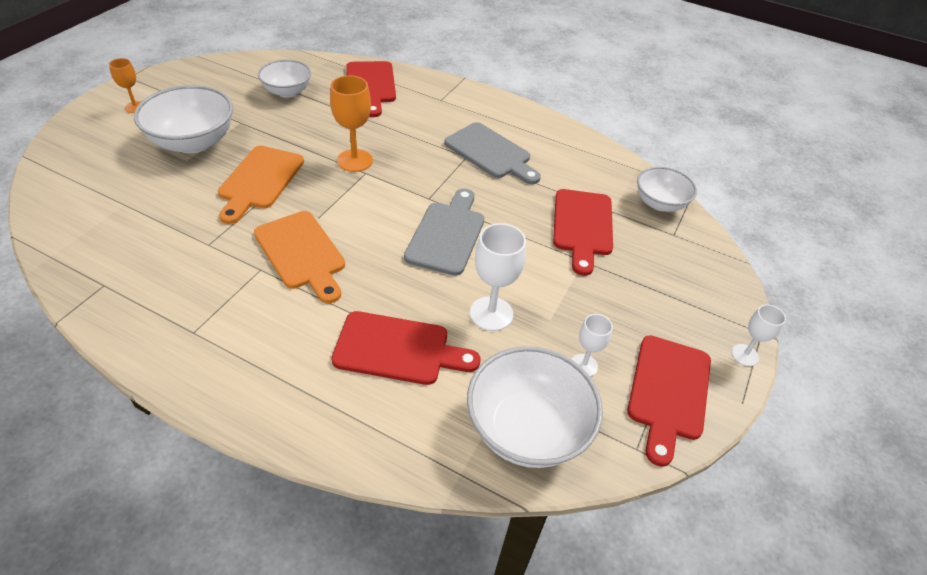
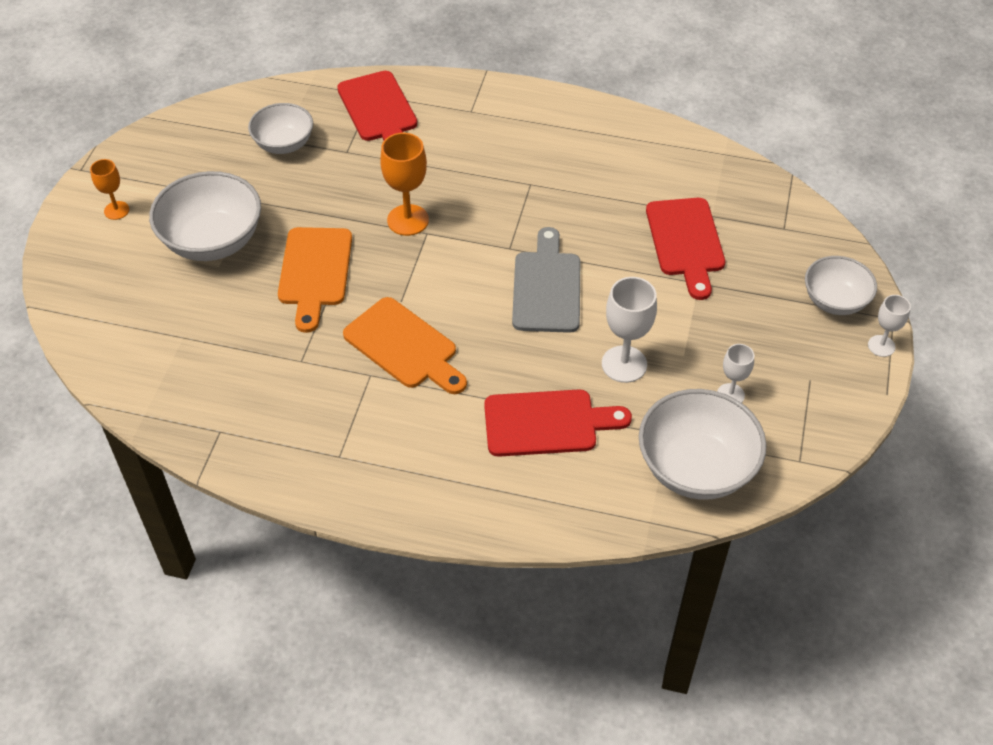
camera: 10 degrees left, 5 degrees up
(491, 153) = (556, 173): grey cutting board -> none
(659, 203) = (760, 193): white bowl -> white bowl (835, 301)
(668, 392) = (816, 401): red cutting board -> none

